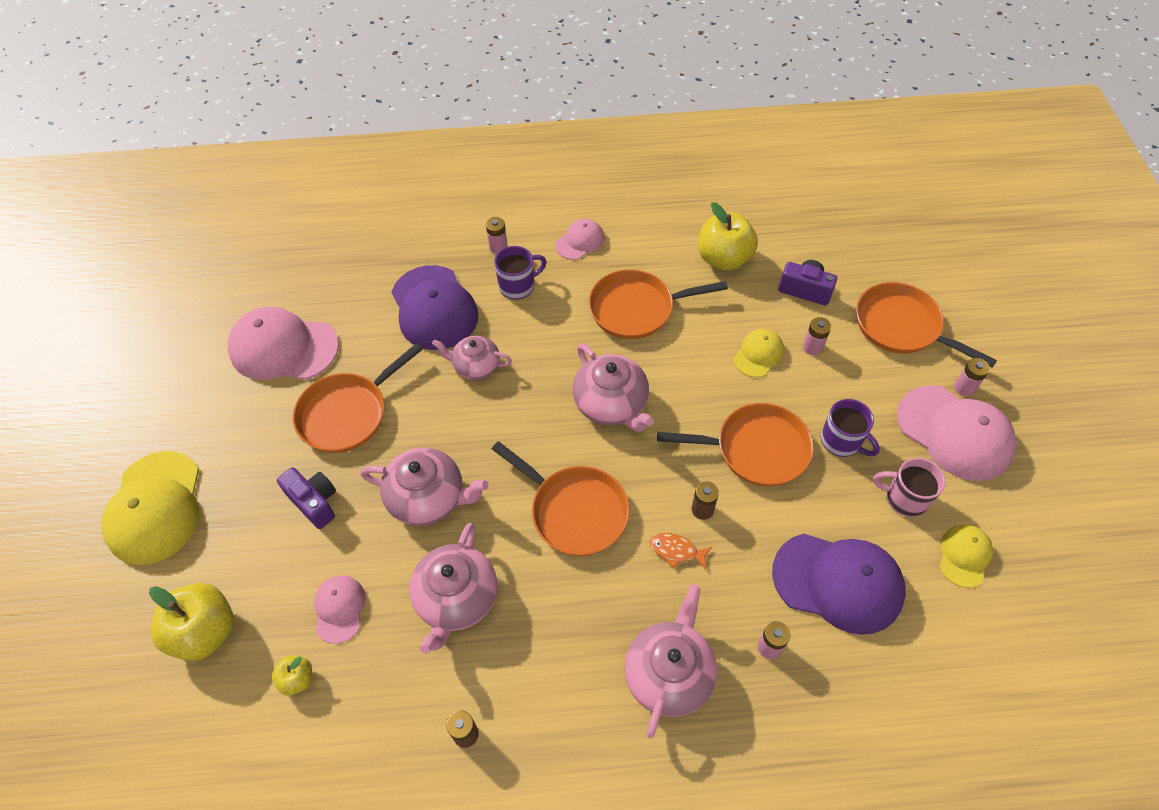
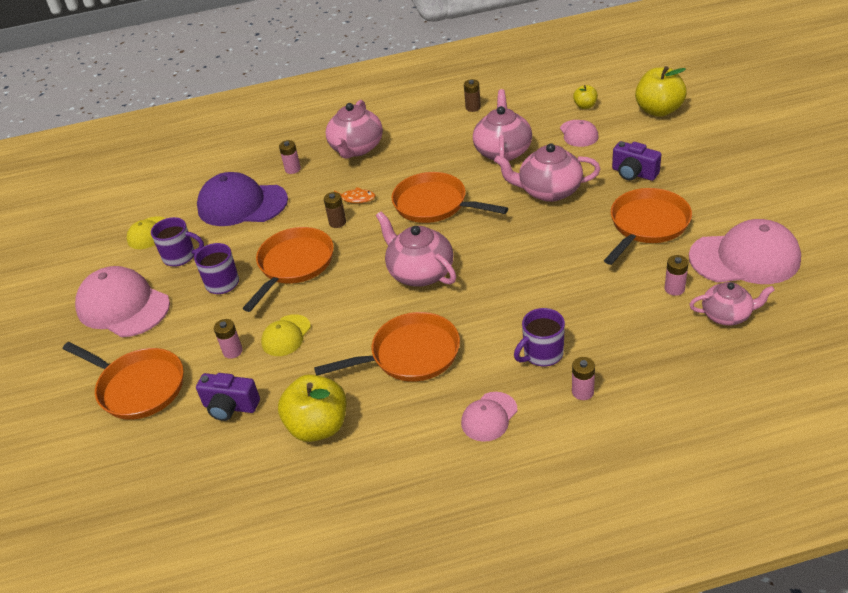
camera: 175 degrees right, 15 degrees down
(155, 508) = (751, 149): yellow cap -> none
(434, 308) = (620, 317): purple cap -> none
(475, 366) = (553, 277): pink teapot -> pink teapot (727, 315)
(756, 449) = (294, 265): orange pan -> orange pan turned 120 degrees clockwise
(904, 498) = (180, 257): pink mug -> purple mug
(964, 388) = (99, 342): pink battery -> pink battery (674, 289)

